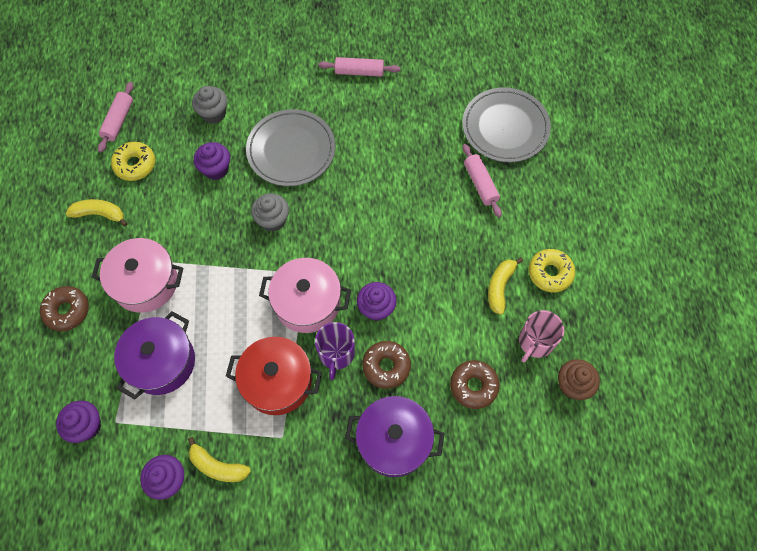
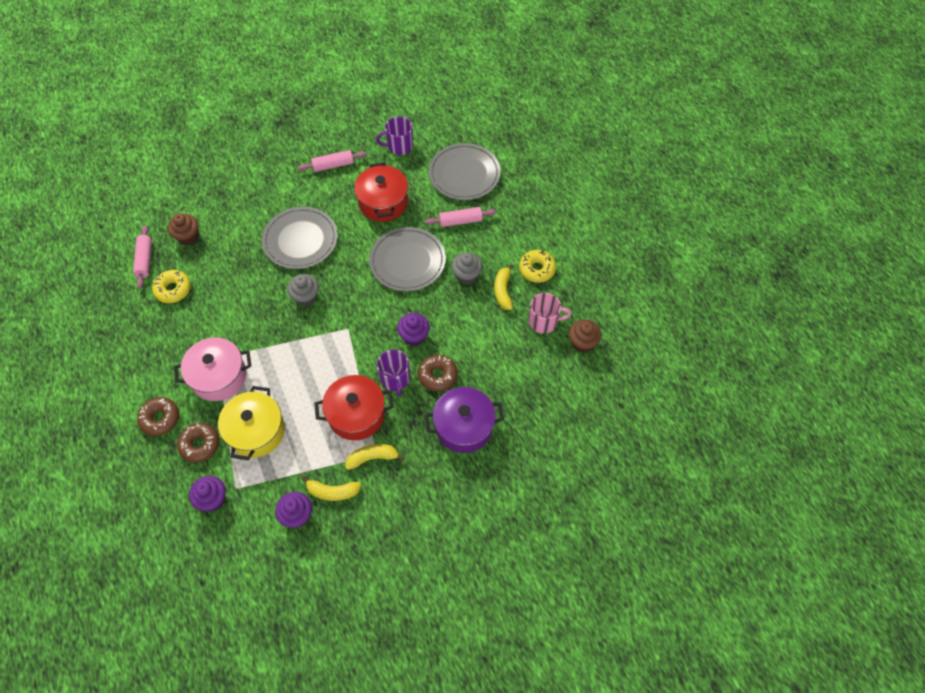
camera: 20 degrees left, 5 degrees down
(99, 214) = (158, 336): yellow banana -> yellow banana (372, 457)
(161, 362) = (256, 431): purple pot -> yellow pot
(173, 108) = (188, 237): none -> brown cupcake
(214, 114) = (224, 231): grey cupcake -> grey cupcake (466, 275)
(216, 169) = (243, 273): purple cupcake -> none
(307, 303) = (358, 349): pink pot -> none
(399, 133) = (383, 202): none -> red pot
(401, 214) = (407, 261): none -> grey plate
(442, 70) = (399, 146): none -> purple mug
(473, 386) = (509, 367): brown donut -> brown donut (200, 444)
(480, 184) = (460, 221): pink rolling pin -> pink rolling pin turned 60 degrees counterclockwise
(535, 342) = (544, 321): pink mug -> pink mug turned 105 degrees counterclockwise

